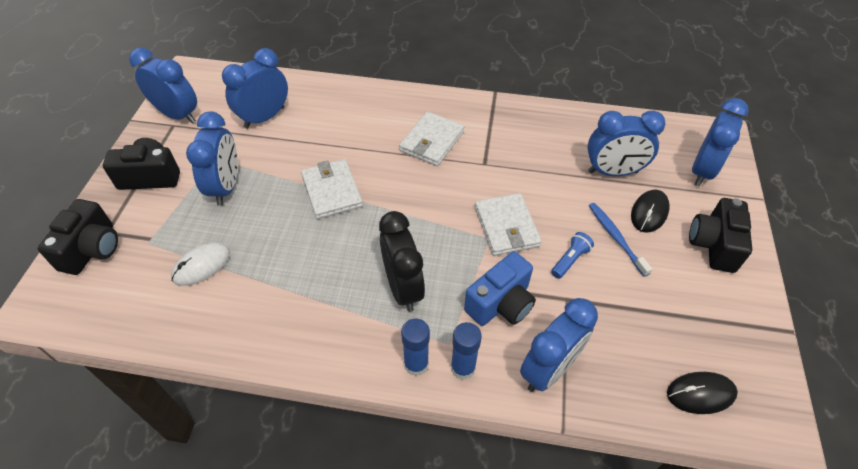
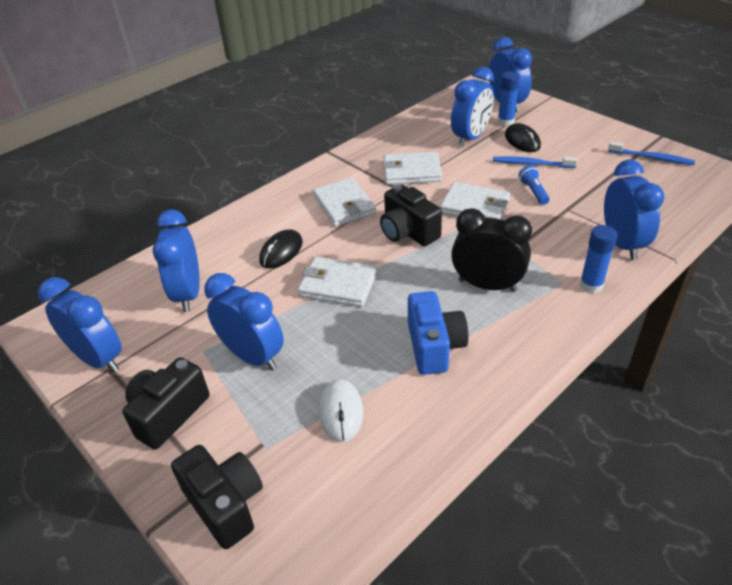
camera: 50 degrees left, 10 degrees down
(178, 115) = (98, 359): blue clock -> blue clock turned 60 degrees clockwise
(416, 364) = (570, 309): blue glue stick -> blue glue stick (506, 121)
(501, 303) = (546, 241): blue camera -> blue camera (434, 346)
(518, 158) = (411, 171): none -> white wallet
(700, 393) = (684, 190): black mouse -> black mouse (281, 251)
(713, 245) = (572, 130): black camera -> black camera (408, 232)
(735, 339) = (652, 158): none -> blue toothbrush

